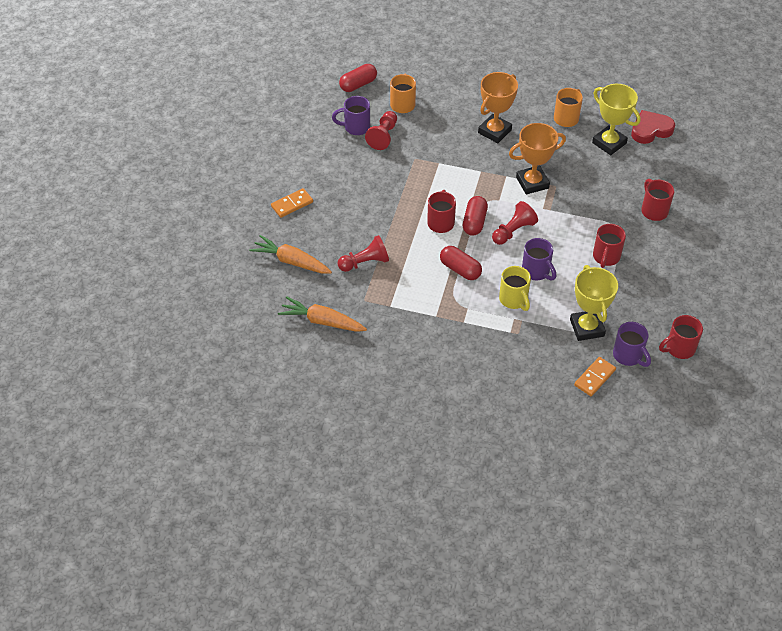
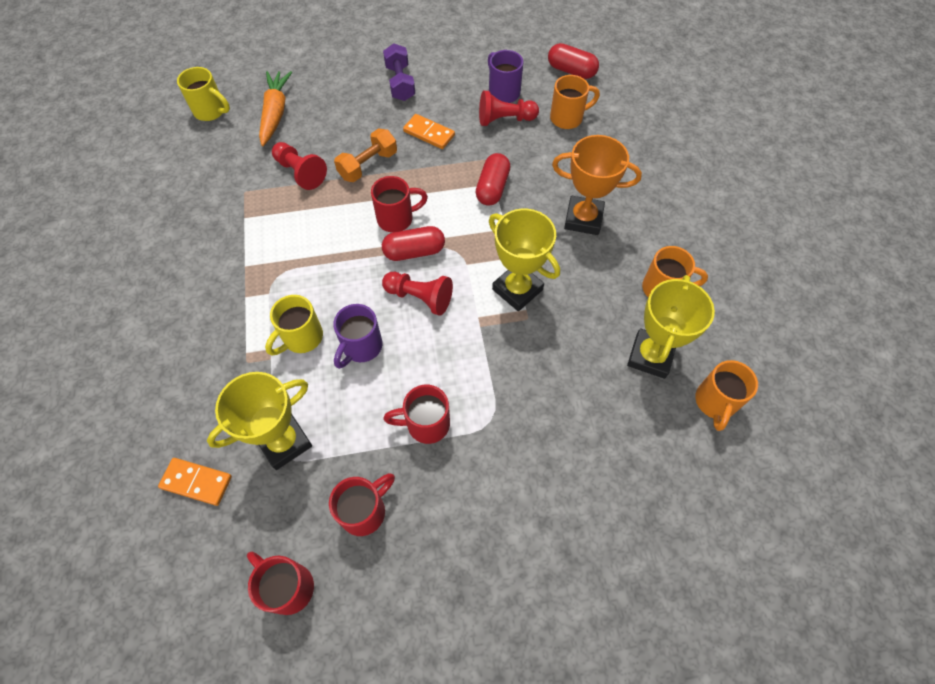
camera: 65 degrees right, 10 degrees up
(262, 301) = (211, 111): none -> yellow mug
(292, 204) = (357, 84): orange domino -> orange domino (429, 133)
(307, 179) = (400, 83): none -> purple dumbbell
(322, 321) = (200, 167): orange carrot -> none
(381, 223) = (368, 165): none -> orange dumbbell
(460, 269) = (329, 264): red capsule -> red capsule (492, 188)
(532, 183) = (517, 289): orange trophy -> yellow trophy
(628, 356) = (250, 515): purple mug -> none
(650, 130) = (715, 403): red heart -> orange mug
(653, 210) = (551, 460): red mug -> red mug (365, 511)

